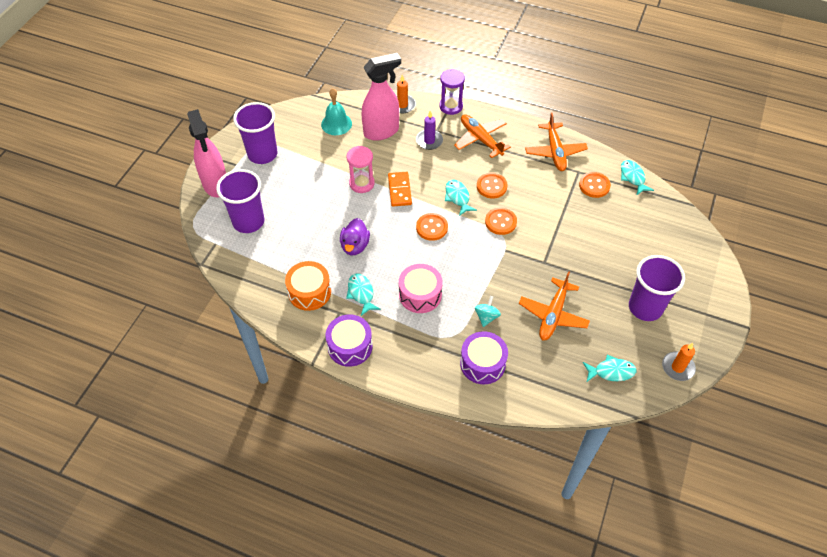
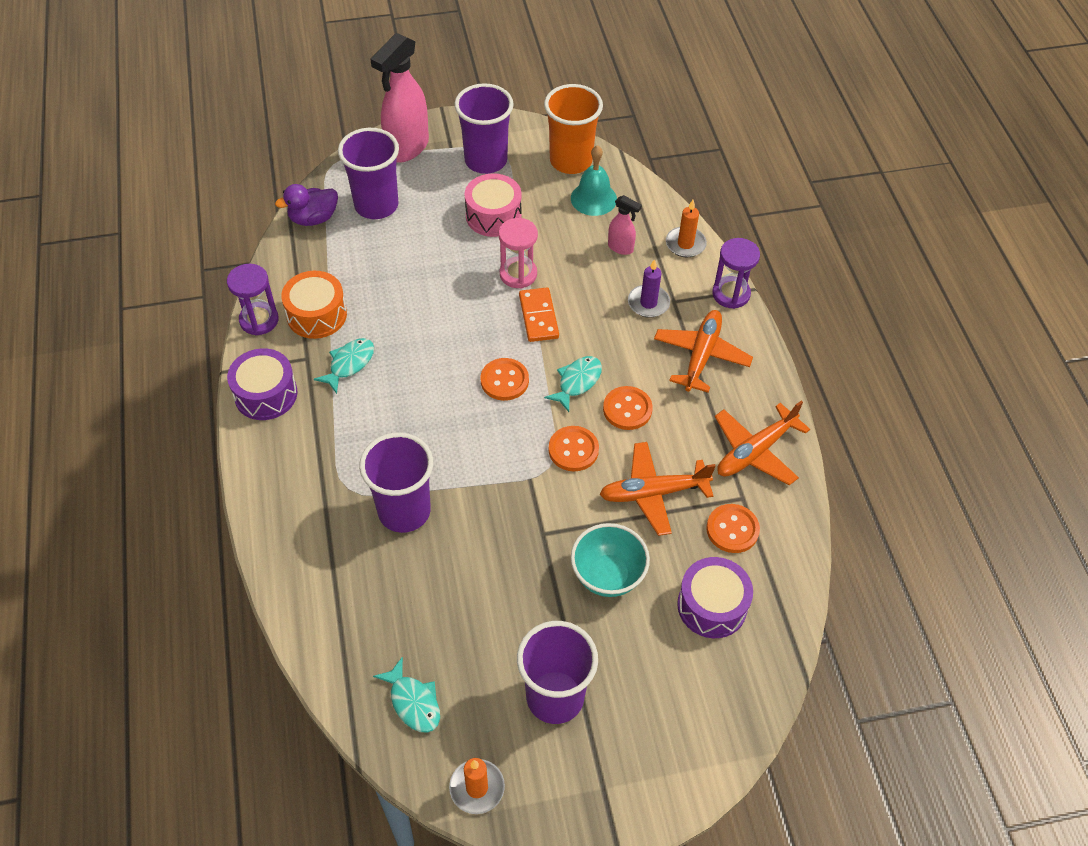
camera: 55 degrees right, 0 degrees up
(288, 324) = (259, 320): none -> purple hourglass
(299, 118) = (571, 161): none -> orange cup
(355, 246) = (416, 320): purple duck -> purple duck (313, 218)
(382, 131) = (621, 248): pink spray bottle -> pink spray bottle, size x0.49
(399, 190) = (539, 316): orange domino -> orange domino turned 60 degrees counterclockwise
(420, 295) = (389, 423): pink drum -> pink drum (493, 216)
(482, 363) = (328, 543): purple drum -> purple drum (712, 606)
(486, 317) = (404, 511): turquoise spinning top -> purple cup
(553, 315) = (460, 586): orange plane -> orange plane (653, 493)
(588, 249) = (607, 576): none -> turquoise bowl
(633, 177) = (792, 572): turquoise fish -> none

